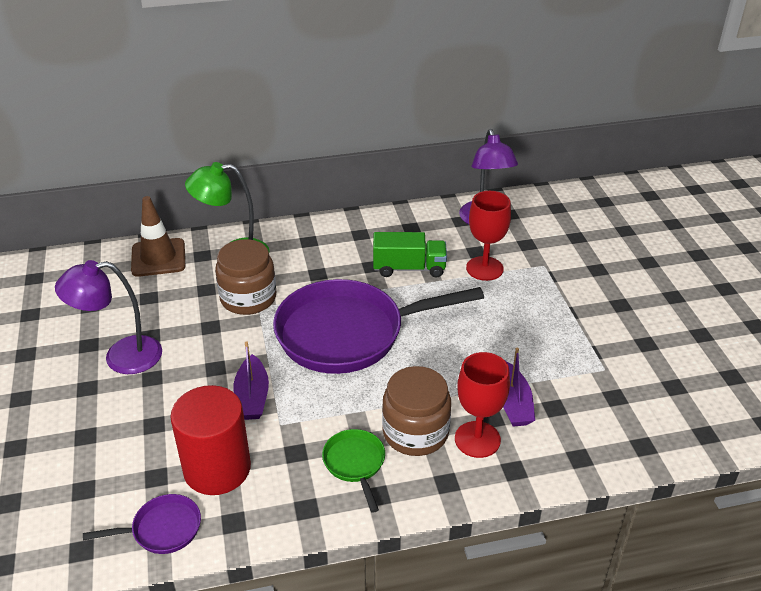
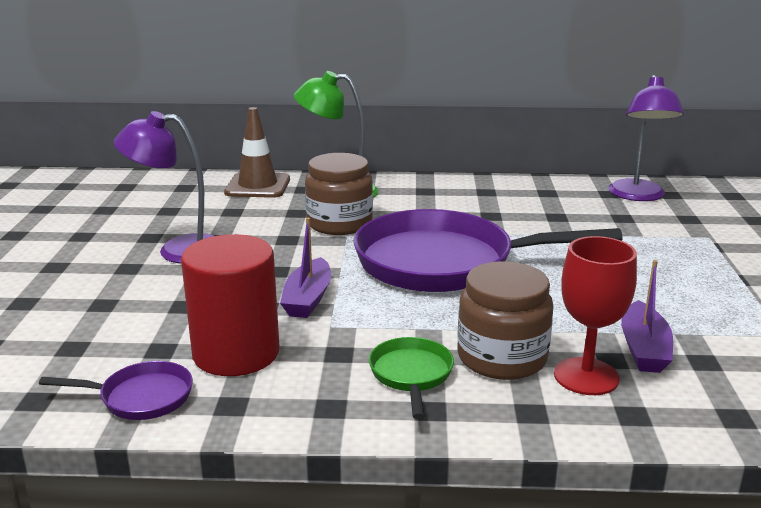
camera: 15 degrees right, 15 degrees down
(409, 268) = (536, 221): green truck -> none
(484, 268) = (630, 231): red goblet -> none

